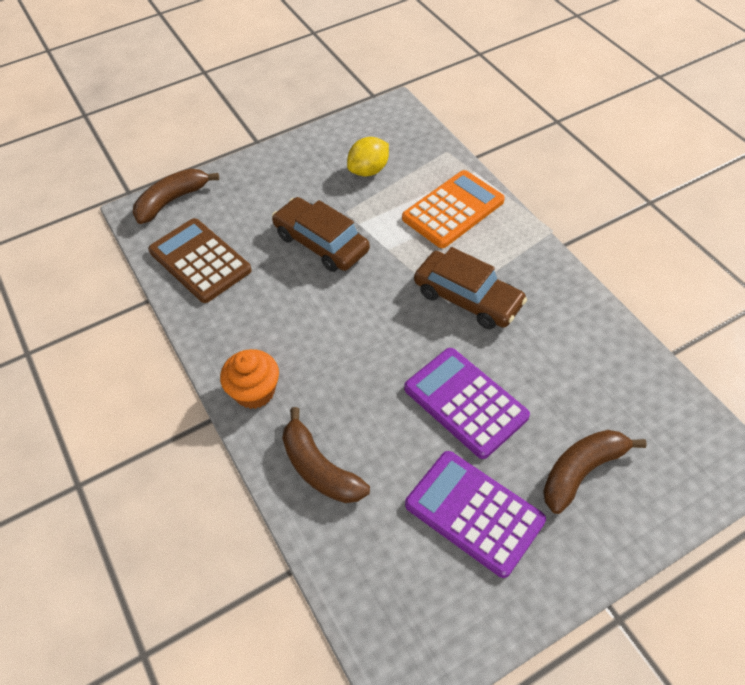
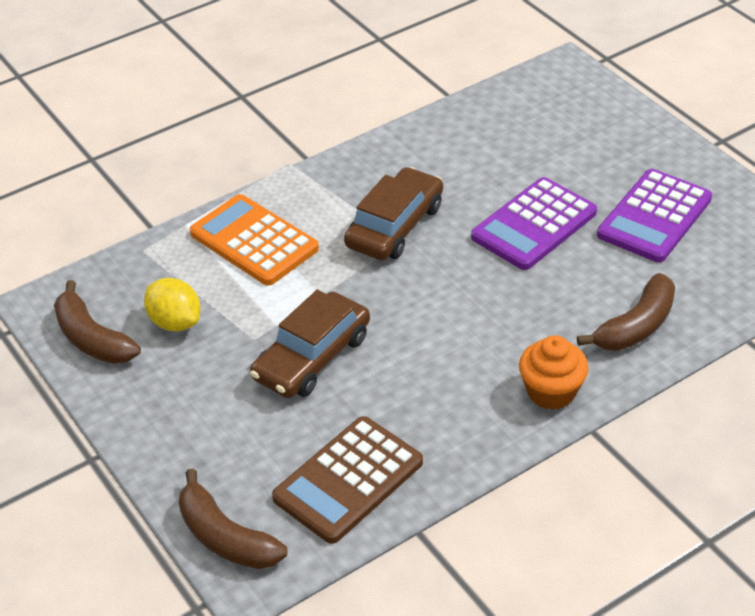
camera: 95 degrees left, 10 degrees down
(582, 471) = (594, 152): brown banana -> brown banana (92, 338)

